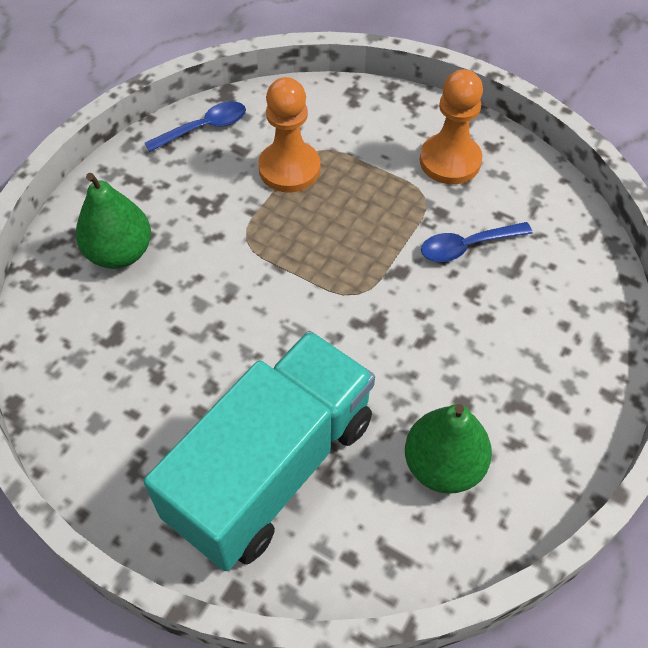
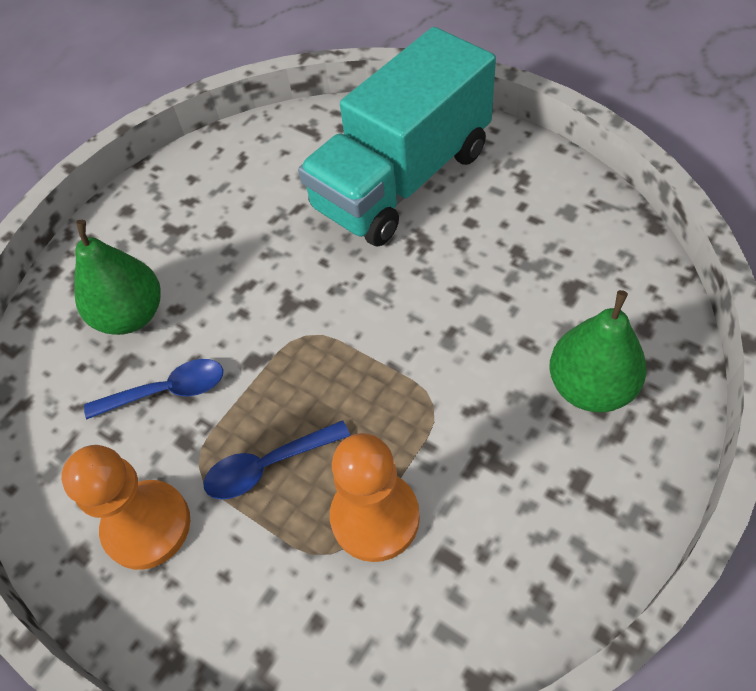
camera: 170 degrees left, 0 degrees up
(204, 128) = (508, 605): blue spoon -> blue spoon (268, 466)
(443, 465) = (255, 184): green pear -> green pear (131, 315)

